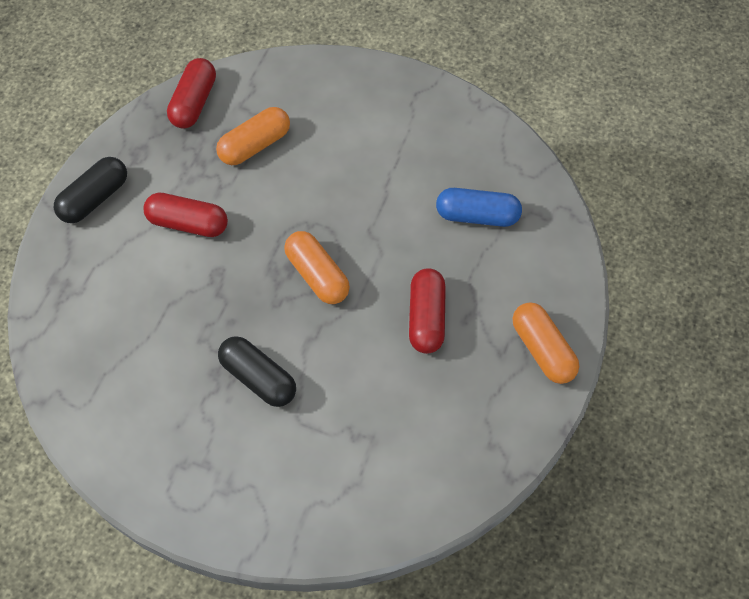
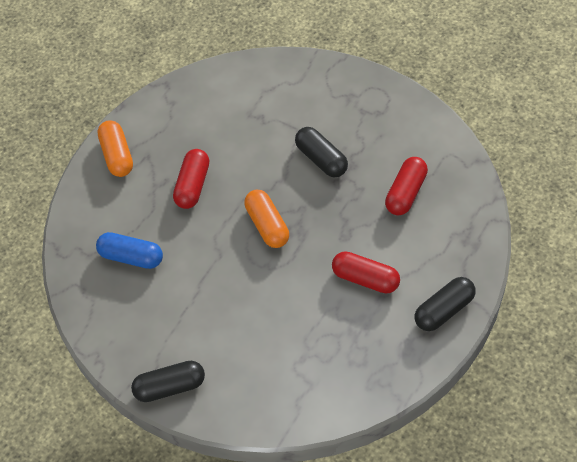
camera: 165 degrees left, 5 degrees down
(194, 102) = (353, 393): red capsule -> red capsule (406, 192)
(255, 145) = (302, 342): orange capsule -> none
(391, 86) = (170, 386): none -> black capsule

